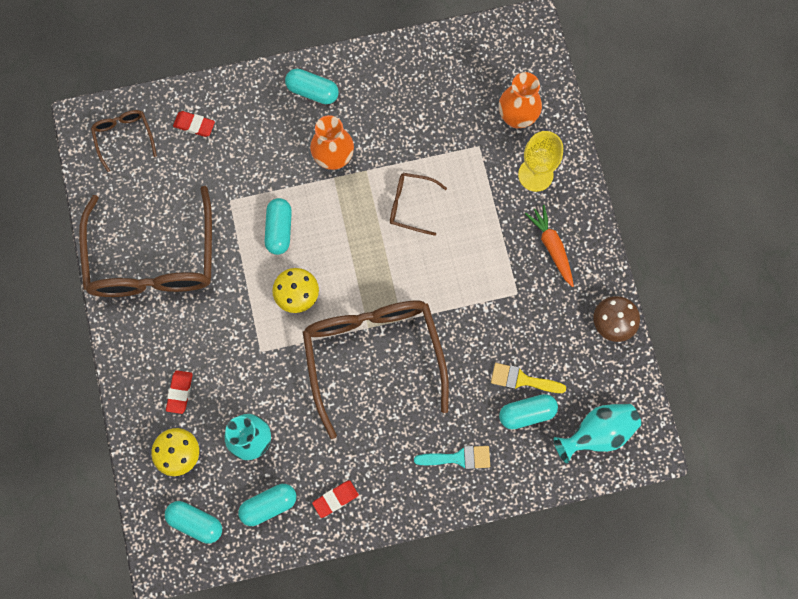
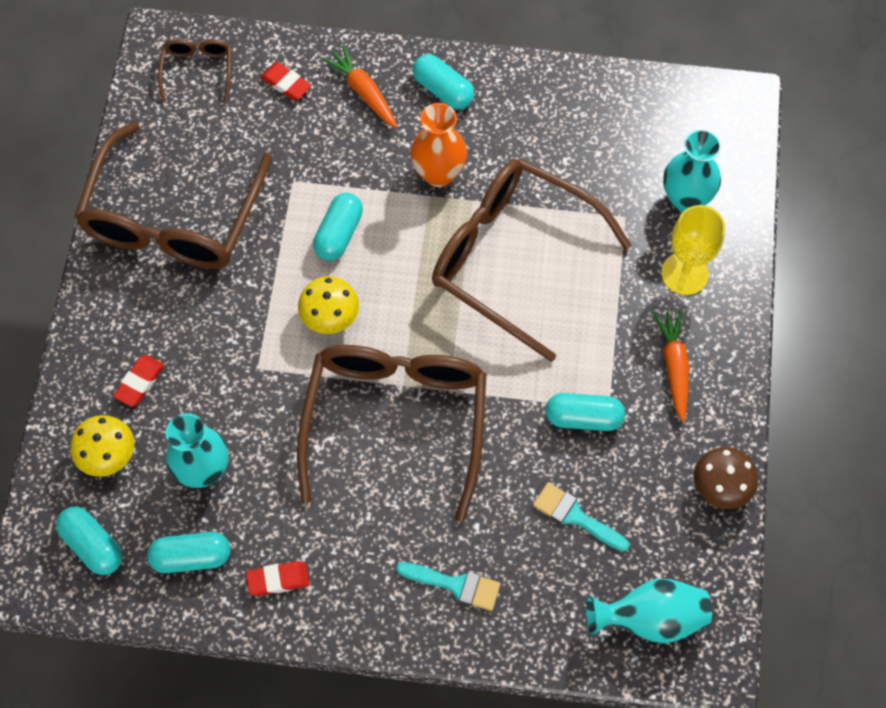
camera: 20 degrees right, 10 degrees down
(254, 112) = (363, 92): none -> orange carrot
(410, 205) = (512, 258): brown glasses -> brown glasses, size x2.24
(517, 117) = (685, 199): orange vase -> turquoise vase
(522, 380) = (575, 516): yellow brush -> turquoise brush
(527, 413) = (566, 560): turquoise capsule -> turquoise capsule (583, 418)

